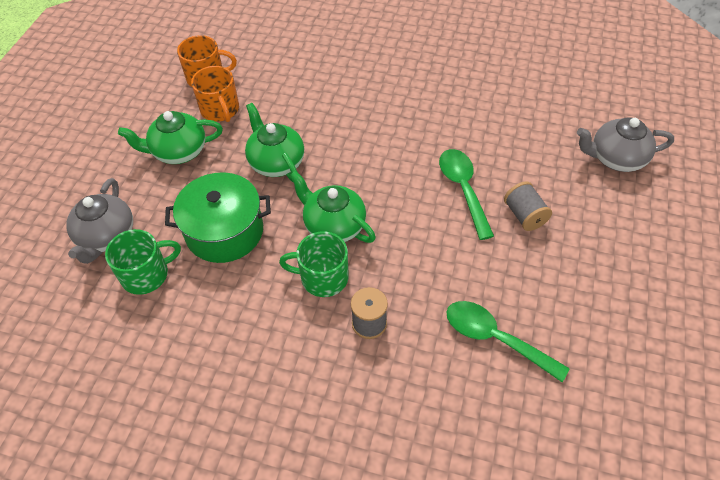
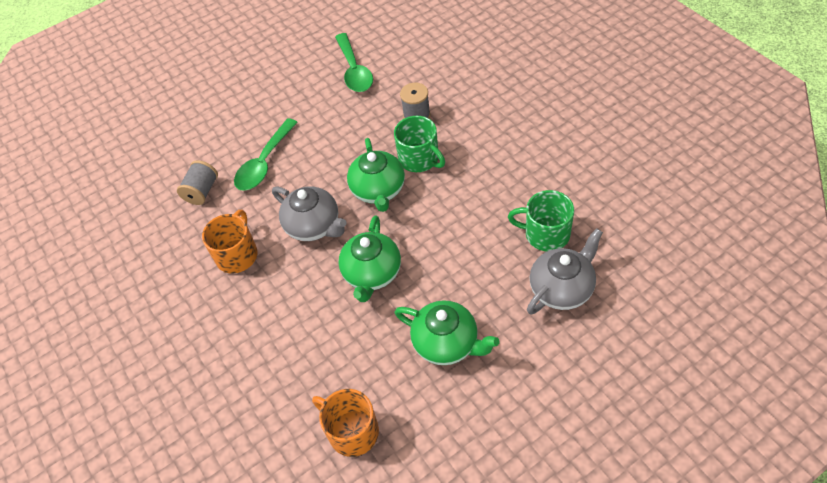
camera: 135 degrees left, 0 degrees up
(220, 110) = (373, 371): orange mug -> orange mug (237, 255)
(224, 231) = (462, 234): green pot -> none
(524, 215) = (251, 123): grey spool -> grey spool (202, 191)
(616, 158) = (145, 124): grey teapot -> grey teapot (314, 226)

